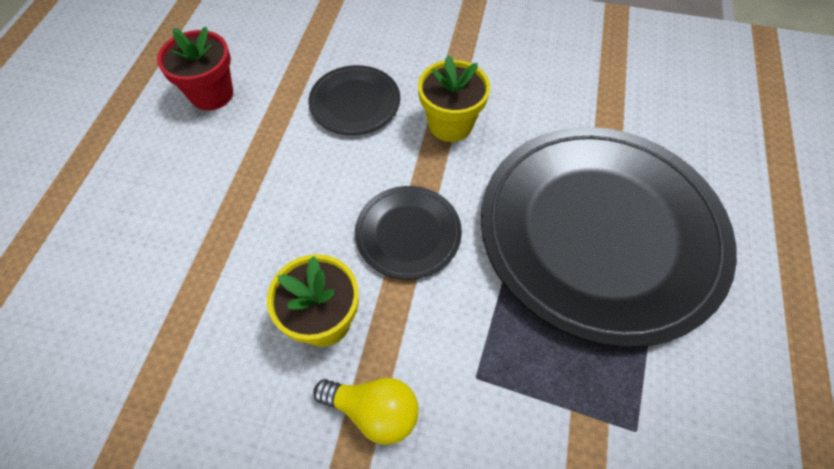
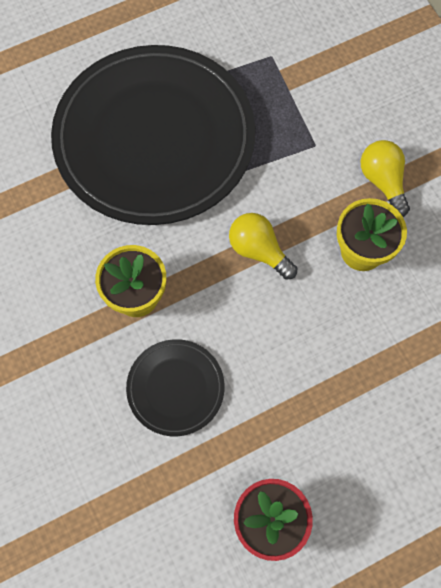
camera: 130 degrees left, 10 degrees up
(408, 234) = (259, 250): black plate -> yellow light bulb

